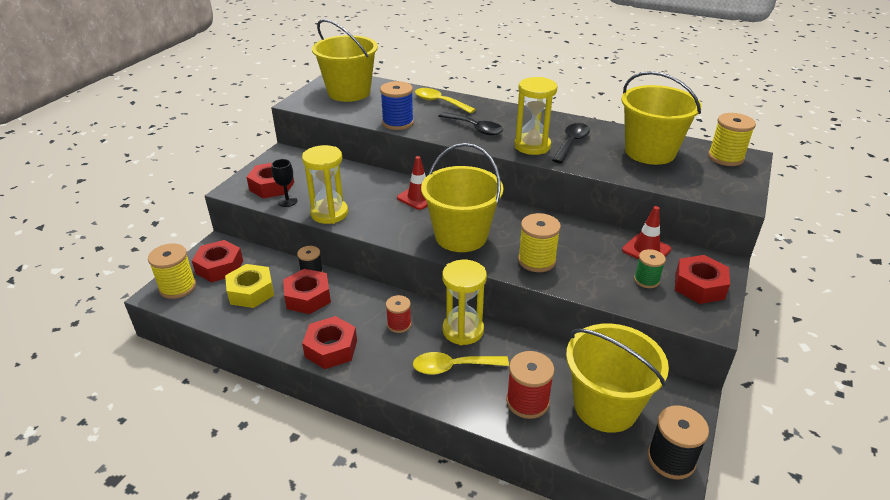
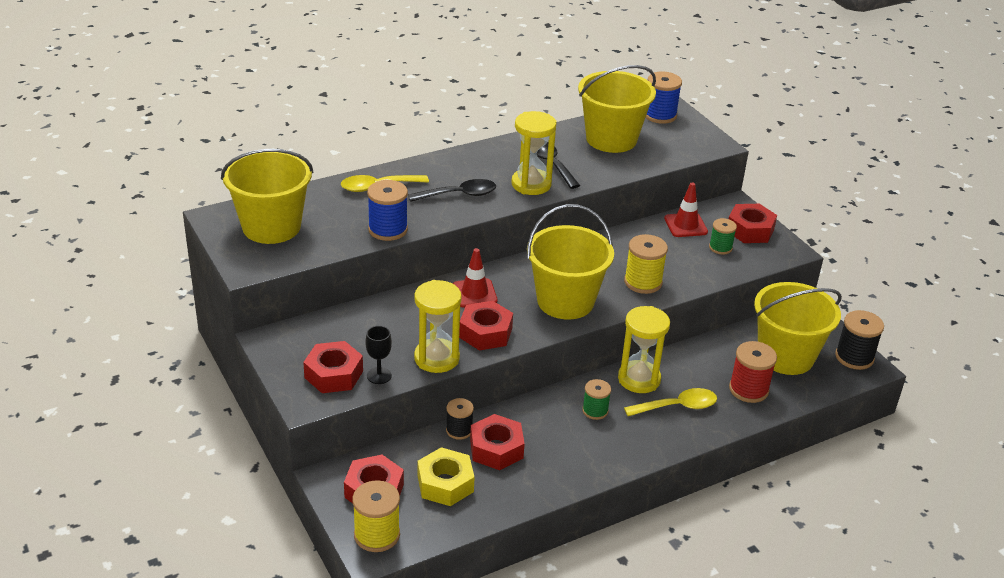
camera: 55 degrees left, 0 degrees up
(331, 348) = (586, 465): red nut -> red nut (485, 332)
(399, 324) = (595, 411): red spool -> green spool
(453, 367) = (677, 407): yellow spoon -> yellow spoon turned 135 degrees counterclockwise
(725, 157) = (660, 115): yellow spool -> blue spool

